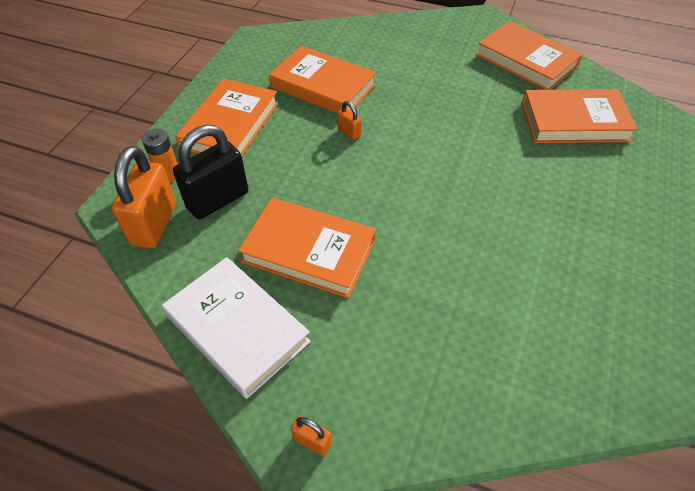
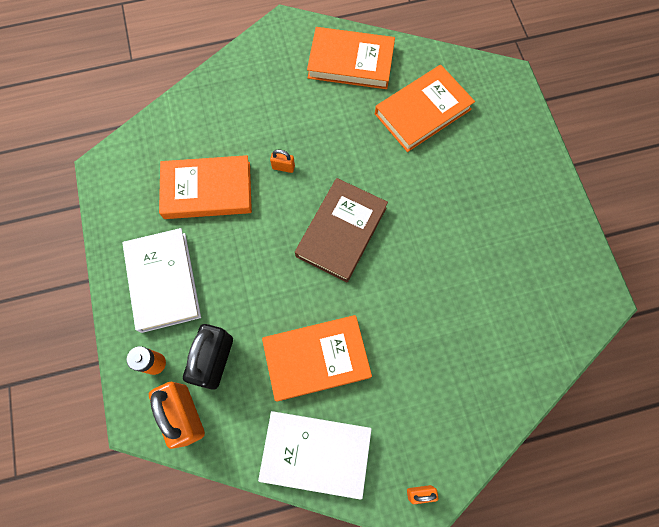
camera: 35 degrees left, 20 degrees up
(230, 125) = (163, 281): orange book -> white book
(349, 132) = (265, 228): orange padlock -> orange padlock (283, 167)
(418, 169) = (341, 232): none -> brown book

